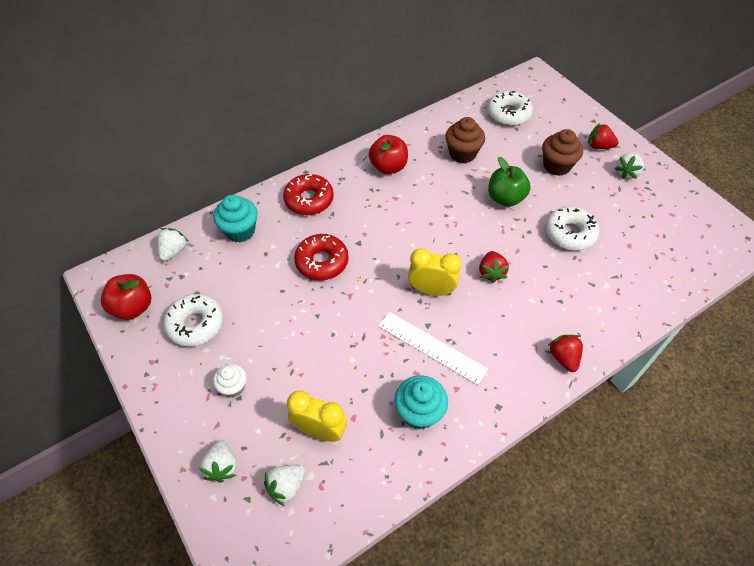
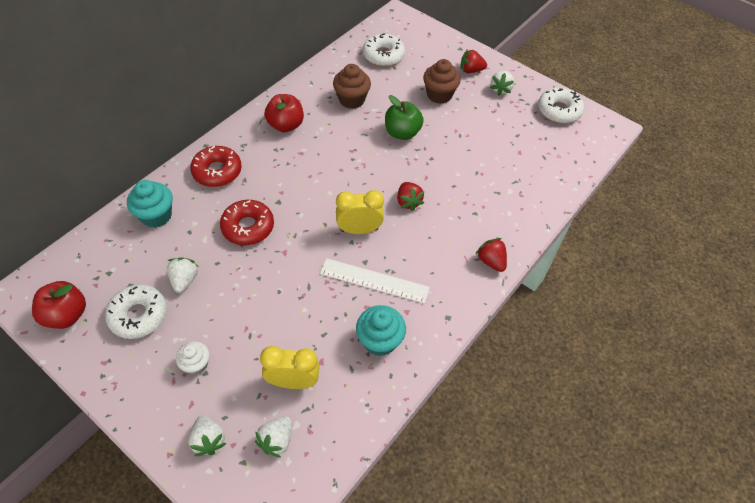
camera: 20 degrees left, 0 degrees up
(174, 251) = (92, 250): white strawberry -> white strawberry (184, 280)
(570, 233) = (467, 152): white donut -> white donut (559, 111)

